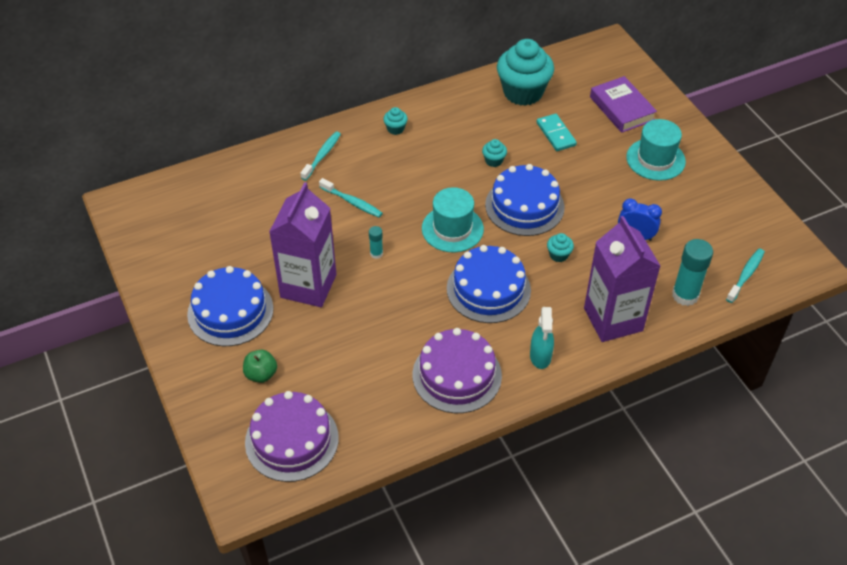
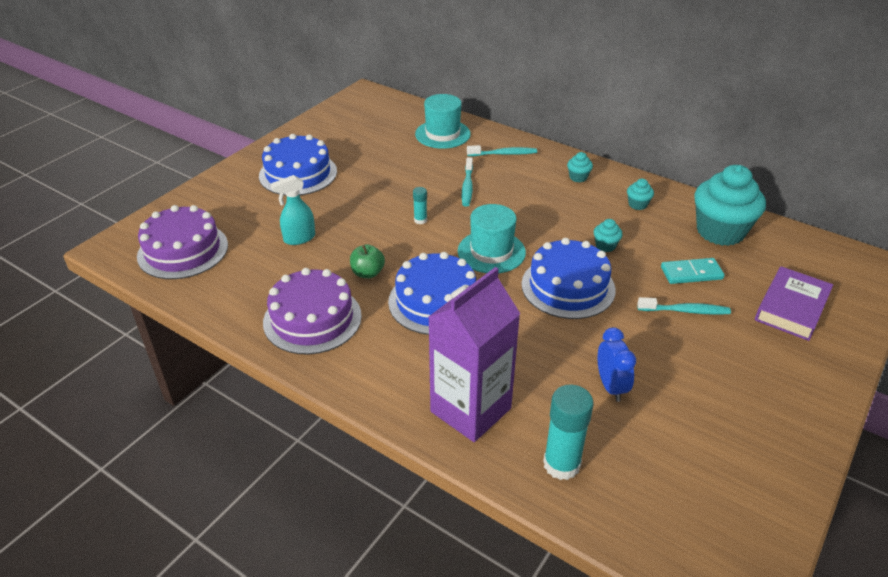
camera: 60 degrees right, 10 degrees down
(261, 374) = (243, 211): green apple -> green apple (368, 273)
(308, 286) = (353, 199): purple carton -> none
(540, 356) = (375, 369): turquoise spray bottle -> turquoise spray bottle (299, 238)
(556, 134) = (691, 273): turquoise domino -> turquoise domino turned 45 degrees clockwise
(558, 255) = (525, 334): turquoise cupcake -> turquoise cupcake (637, 204)
(655, 159) = (748, 363): turquoise hat -> turquoise hat (442, 134)
(746, 275) = (651, 518): turquoise toothbrush -> turquoise toothbrush (685, 311)

